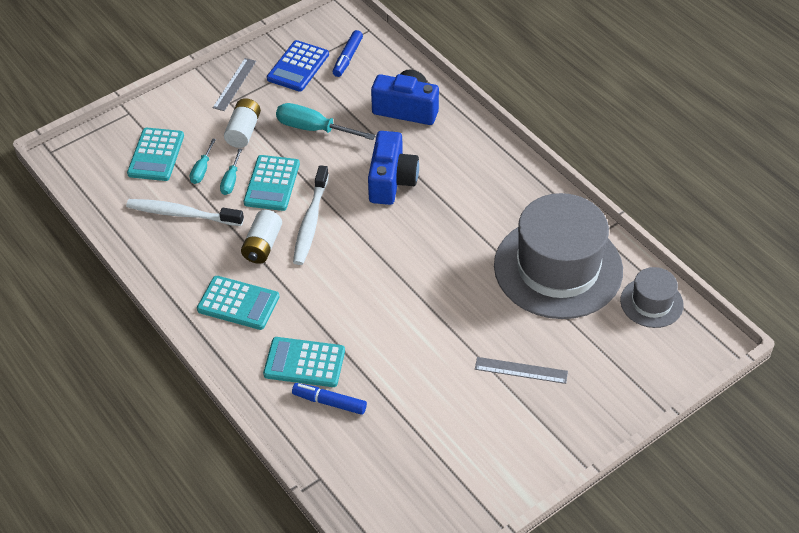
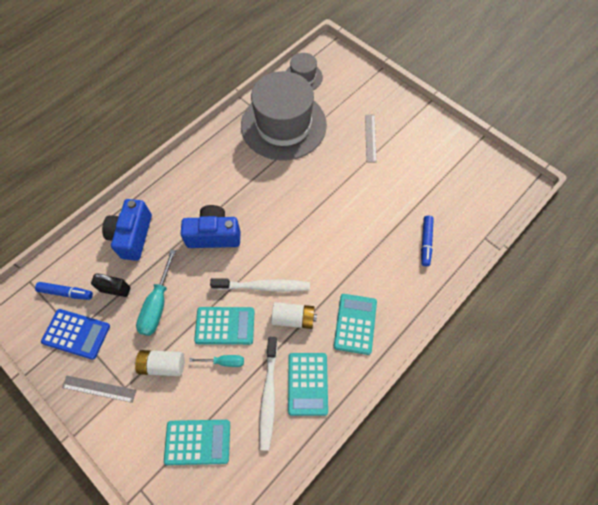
camera: 100 degrees left, 15 degrees up
(202, 170) = (213, 391): turquoise screwdriver -> none
(304, 362) = (397, 265): turquoise calculator -> turquoise calculator (307, 384)
(341, 95) = (115, 289): none -> black padlock

